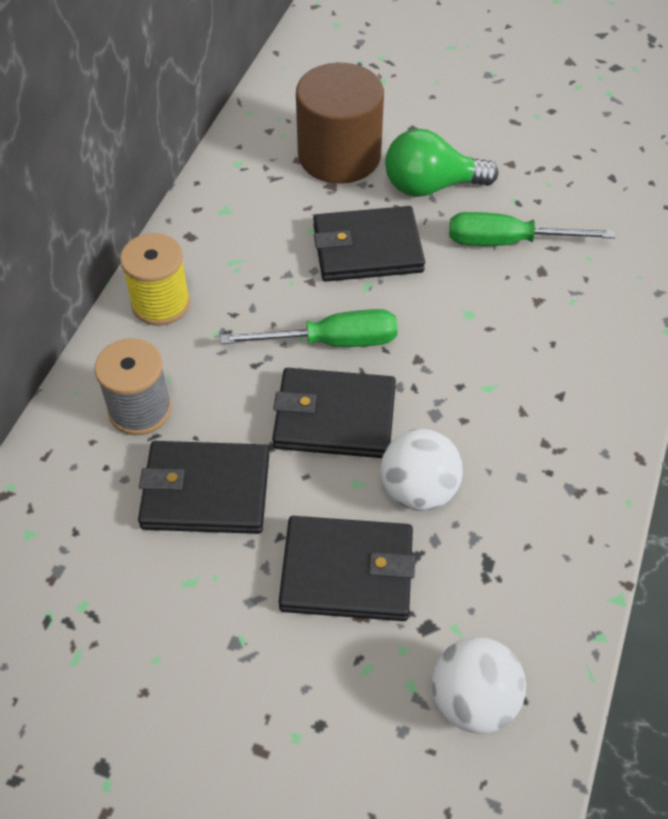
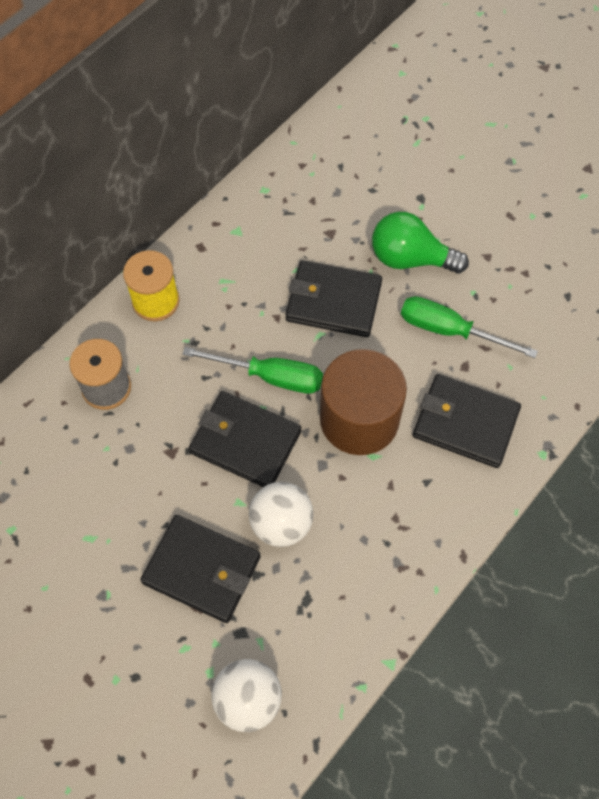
camera: 20 degrees right, 10 degrees up
(205, 491) = (127, 470): black wallet -> black wallet (465, 423)
(339, 156) = (348, 207): brown cylinder -> brown cylinder (359, 419)

